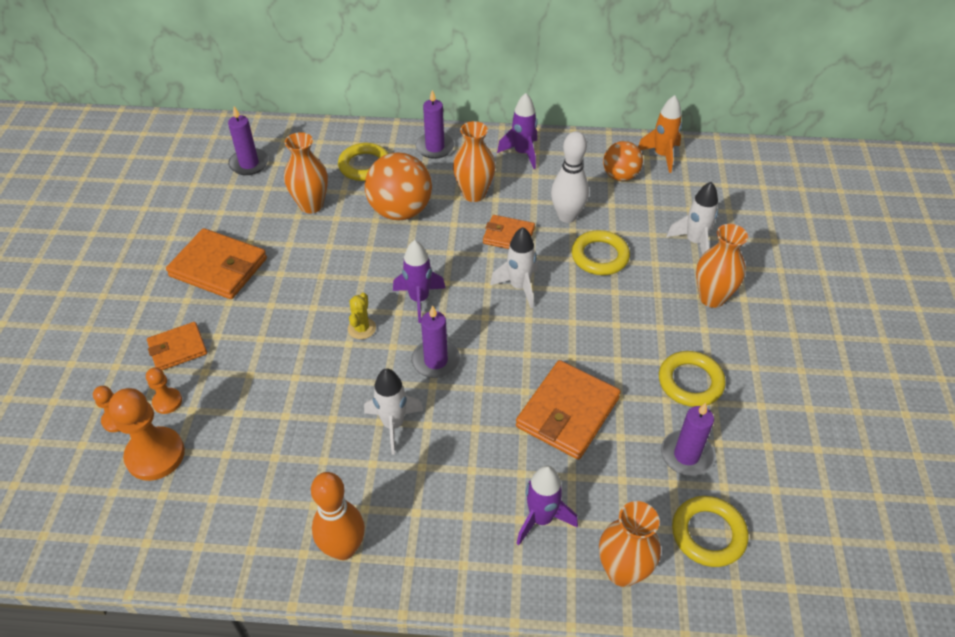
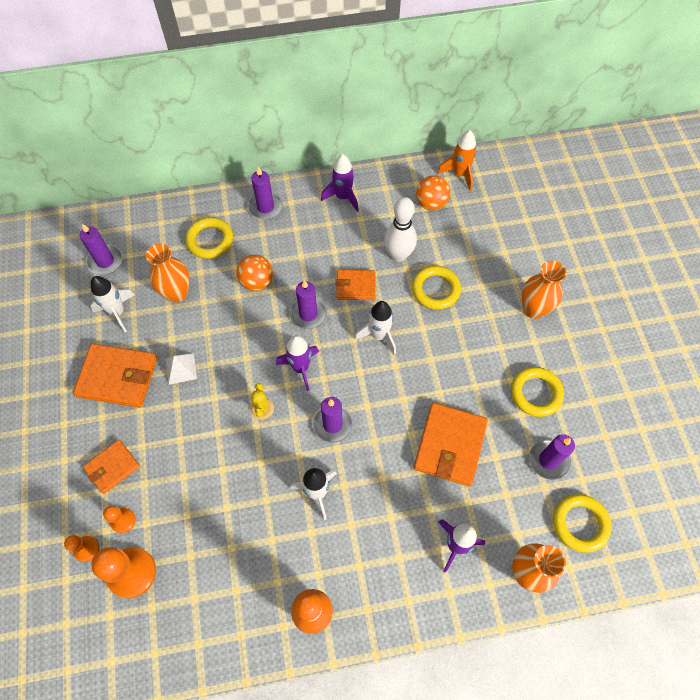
camera: 15 degrees left, 15 degrees up
(288, 273) = (181, 368): none -> white pyramid
(400, 211) = (257, 281): orange ball -> orange ball, size x0.62
(446, 251) = (308, 314): none -> purple candle
(474, 194) = (314, 249): orange vase -> none
(694, 242) = (507, 257): white rocket -> white rocket (117, 312)

